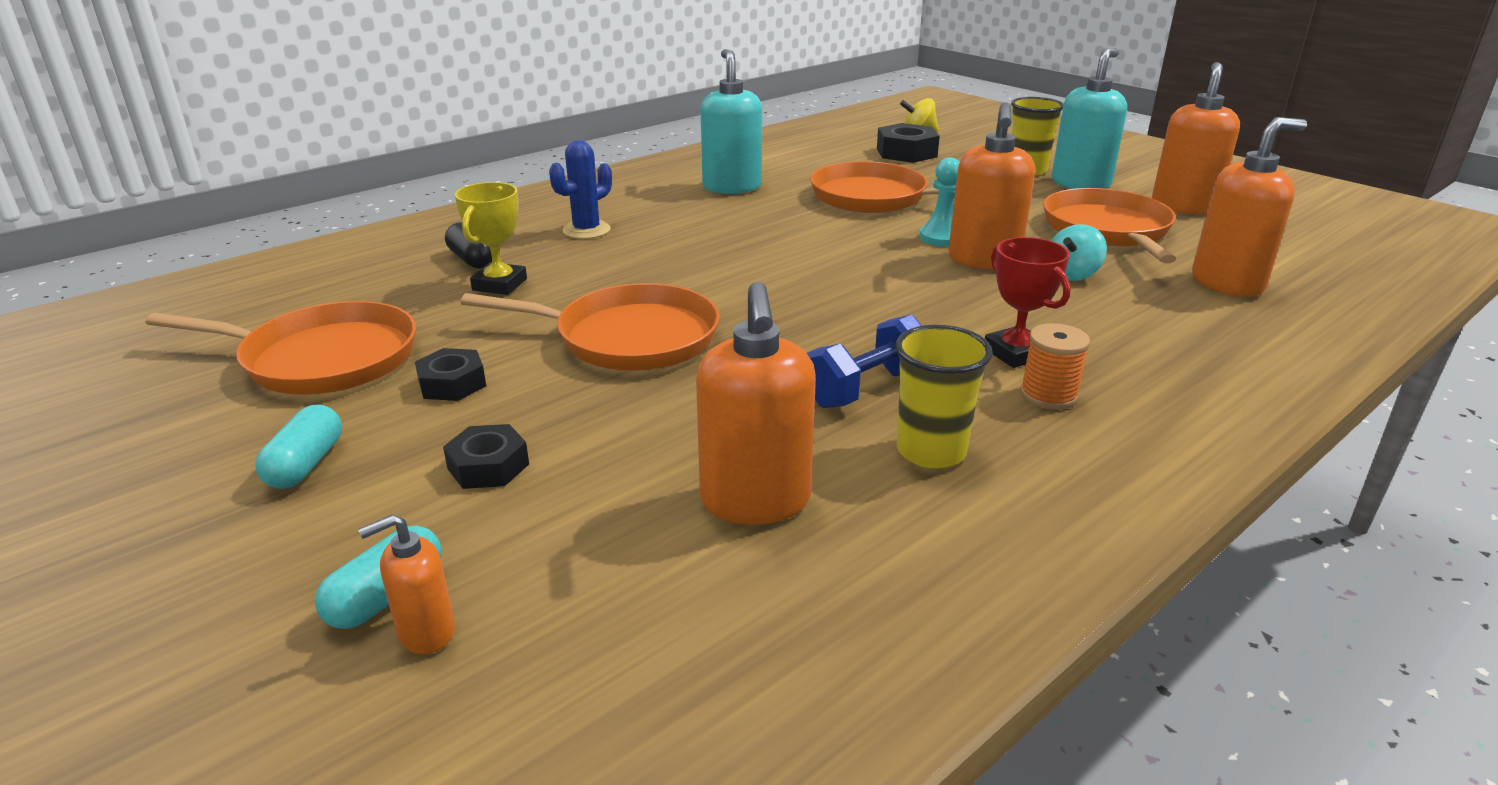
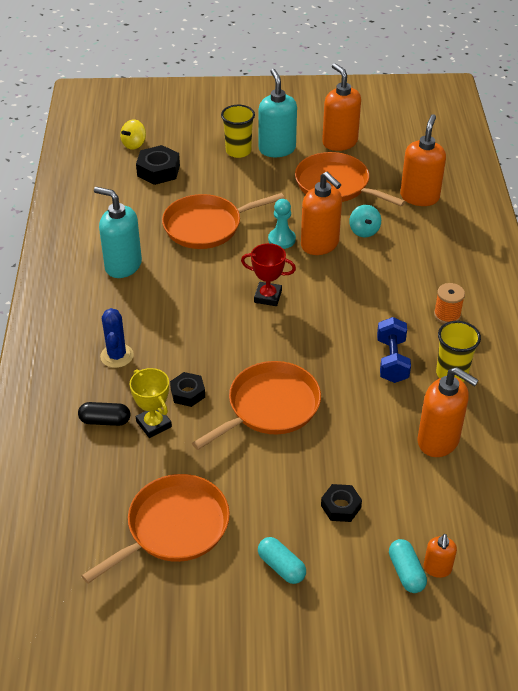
camera: 50 degrees left, 15 degrees up
(452, 384) = (253, 489): black nut -> black nut (188, 393)
(1016, 353) = (409, 299): red trophy -> red trophy (268, 297)

